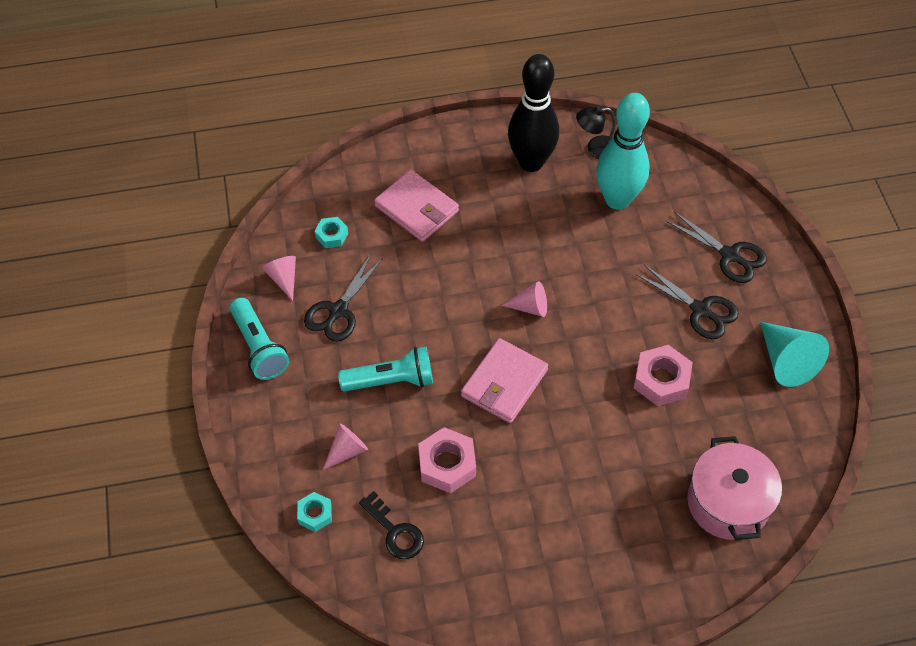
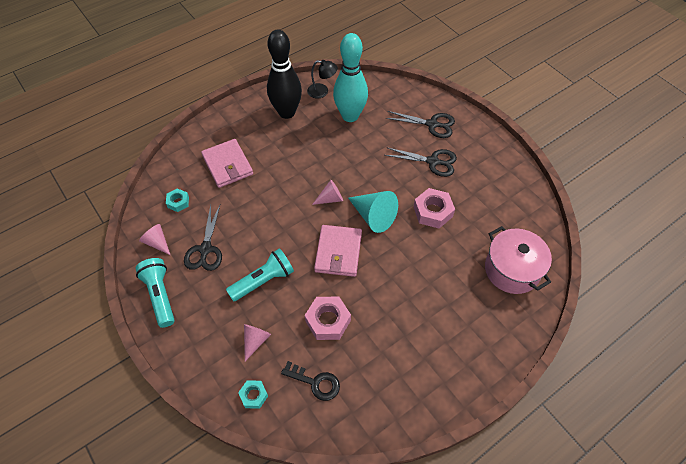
camera: 25 degrees left, 0 degrees up
(259, 347) = (160, 295): turquoise flashlight -> turquoise flashlight turned 150 degrees counterclockwise
(416, 208) = (227, 165): pink wallet -> pink wallet turned 45 degrees clockwise
(596, 149) = (322, 91): black lamp -> black lamp turned 135 degrees counterclockwise
(786, 361) = (497, 172): turquoise cone -> turquoise cone (373, 216)

